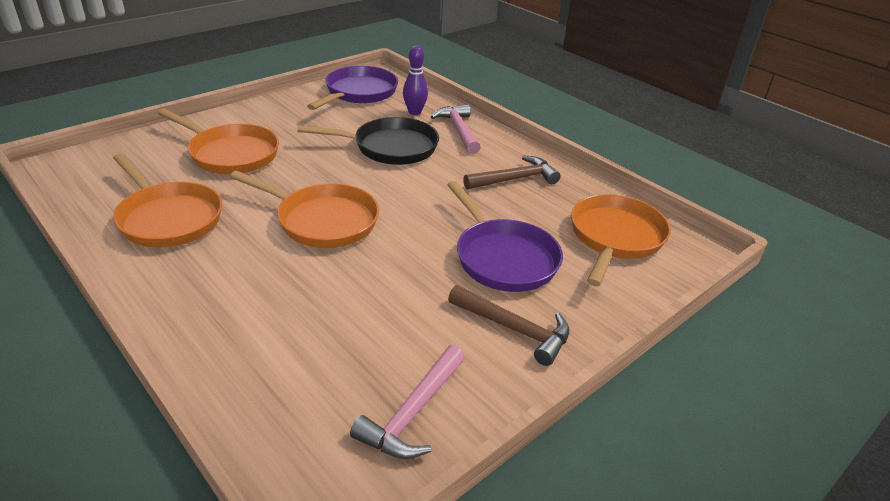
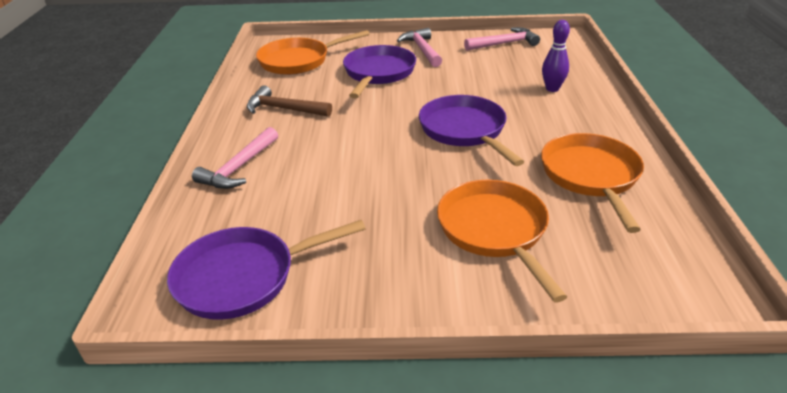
camera: 135 degrees left, 0 degrees up
(322, 220) = (465, 131): orange pan -> purple pan
(390, 147) = (330, 174): black pan -> none
(414, 112) = (237, 210): purple bowling pin -> purple bowling pin (552, 89)
(514, 329) = (422, 49): brown hammer -> pink hammer

